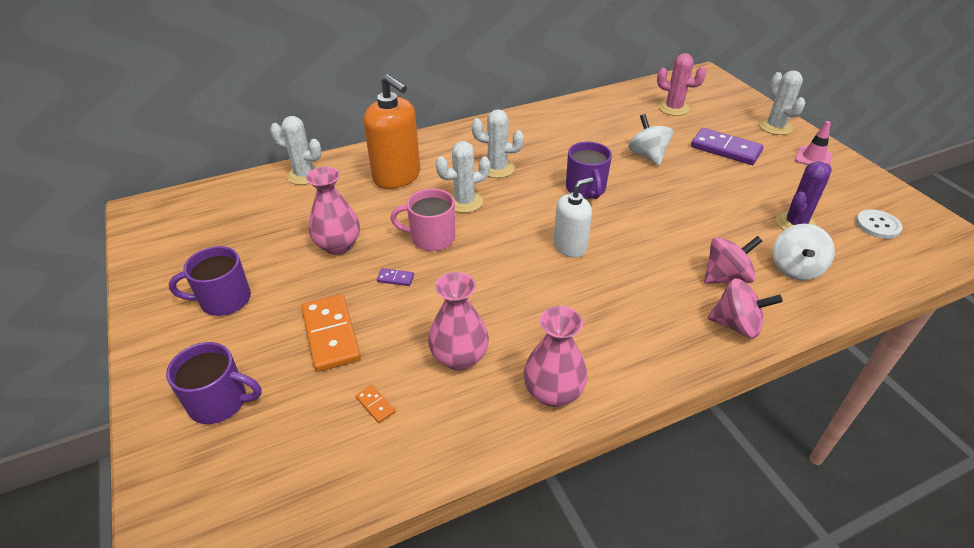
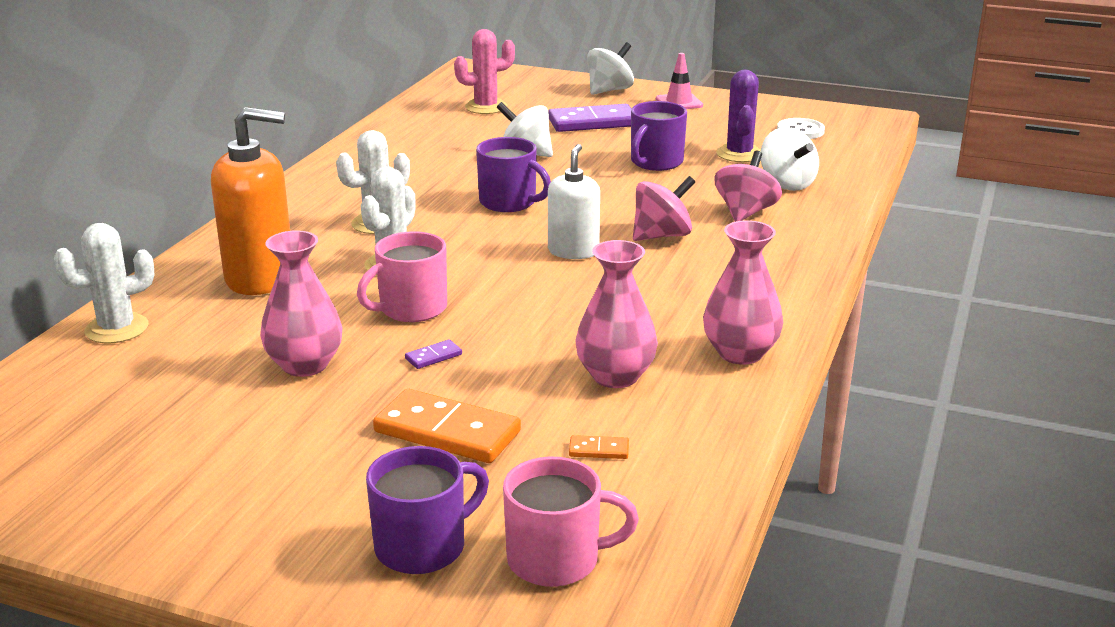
camera: 45 degrees left, 15 degrees down
(224, 300) = (245, 478): purple mug -> purple mug (656, 162)
(252, 463) = (556, 560): none -> pink mug
(736, 325) = (804, 239): pink spinning top -> pink spinning top (661, 236)
(775, 127) = (609, 90): white cactus -> white spinning top

